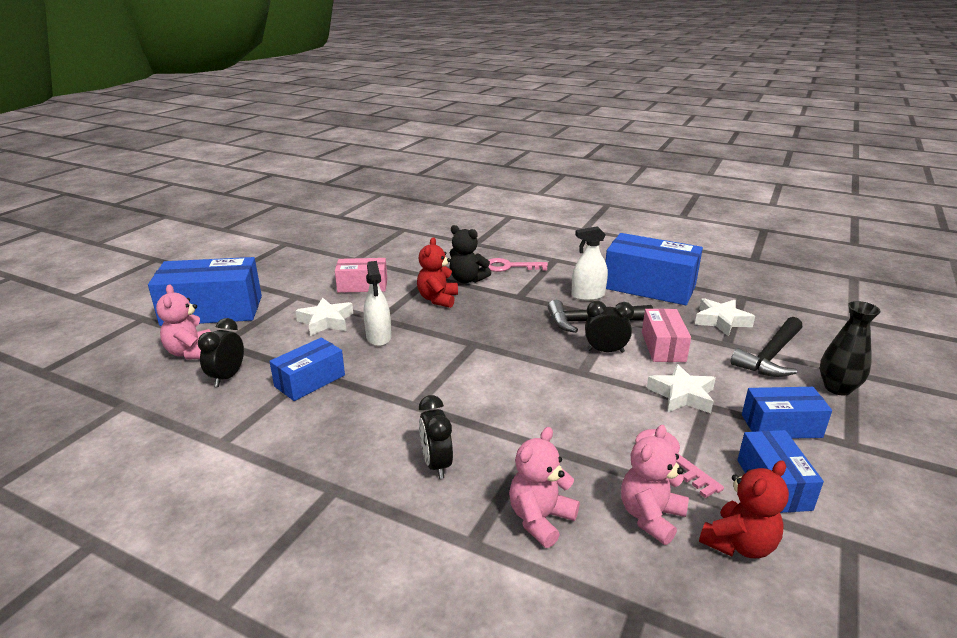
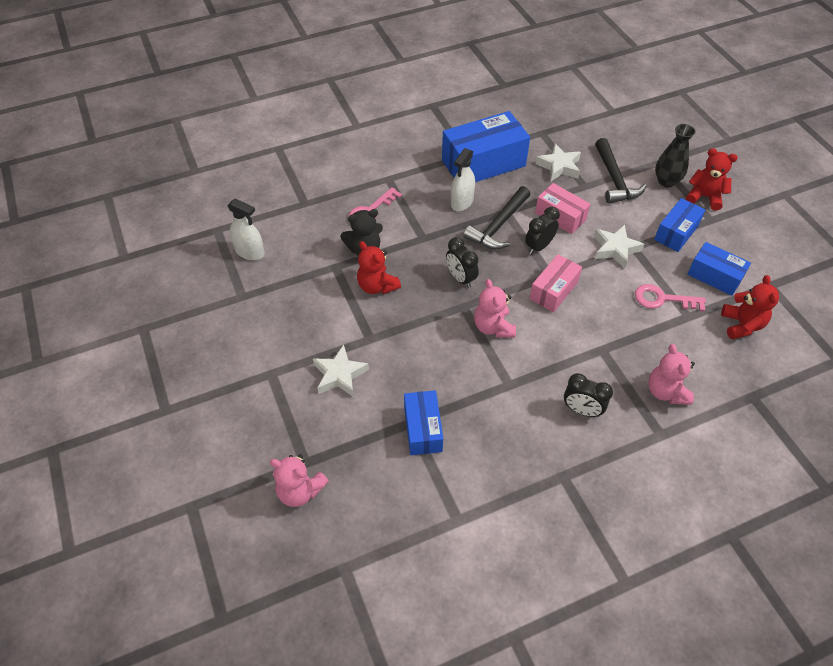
camera: 50 degrees left, 25 degrees up
(212, 310) = (233, 446): blue box -> none
(227, 377) = (367, 480): black clock -> black clock (461, 278)
(362, 285) = (301, 319): pink box -> pink box (553, 290)
(378, 337) = (399, 355): white spray bottle -> white spray bottle (250, 252)
(650, 517) = (699, 344): pink teddy bear -> pink teddy bear (493, 327)
(873, 424) = (704, 197): none -> red teddy bear

